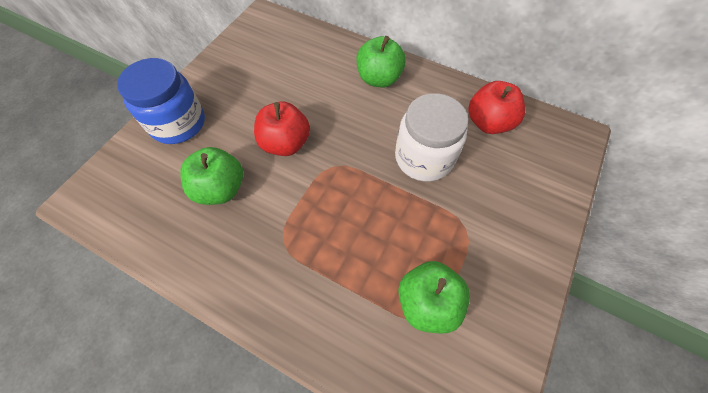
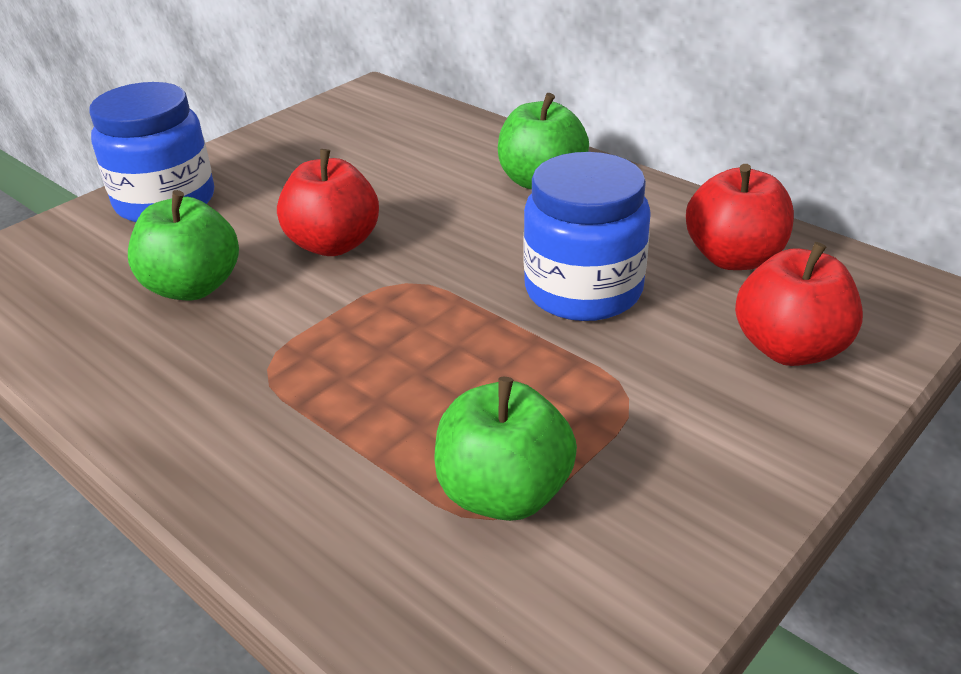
camera: 15 degrees right, 25 degrees down
(424, 158) = (583, 290): white jar -> blue jar
(529, 182) = (789, 348): none -> red apple

